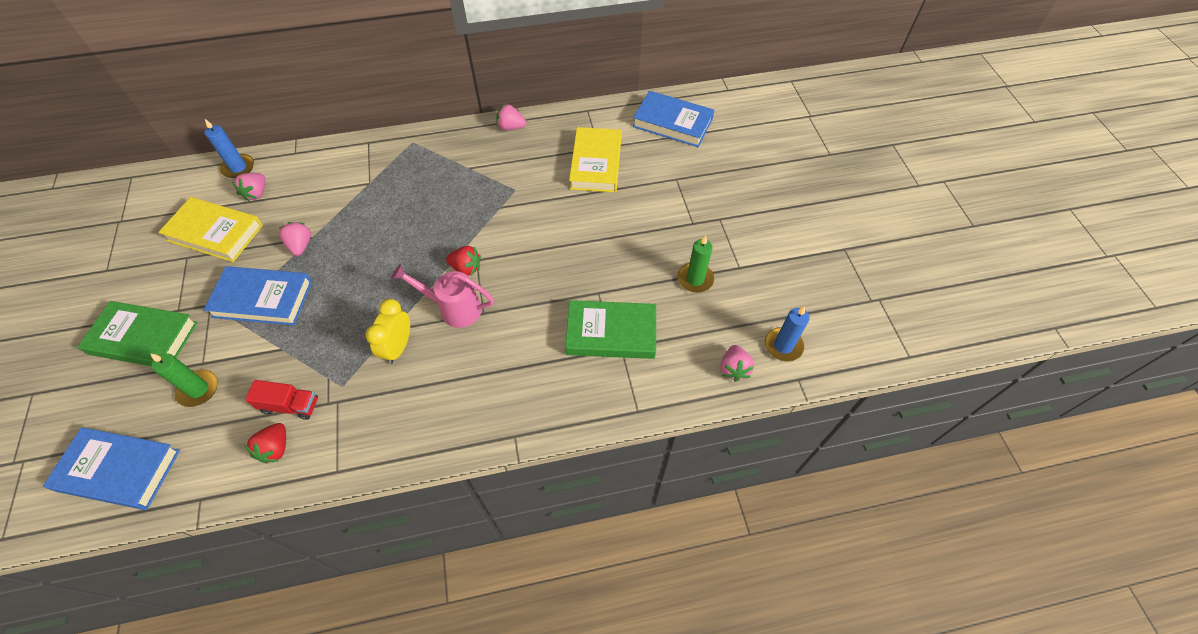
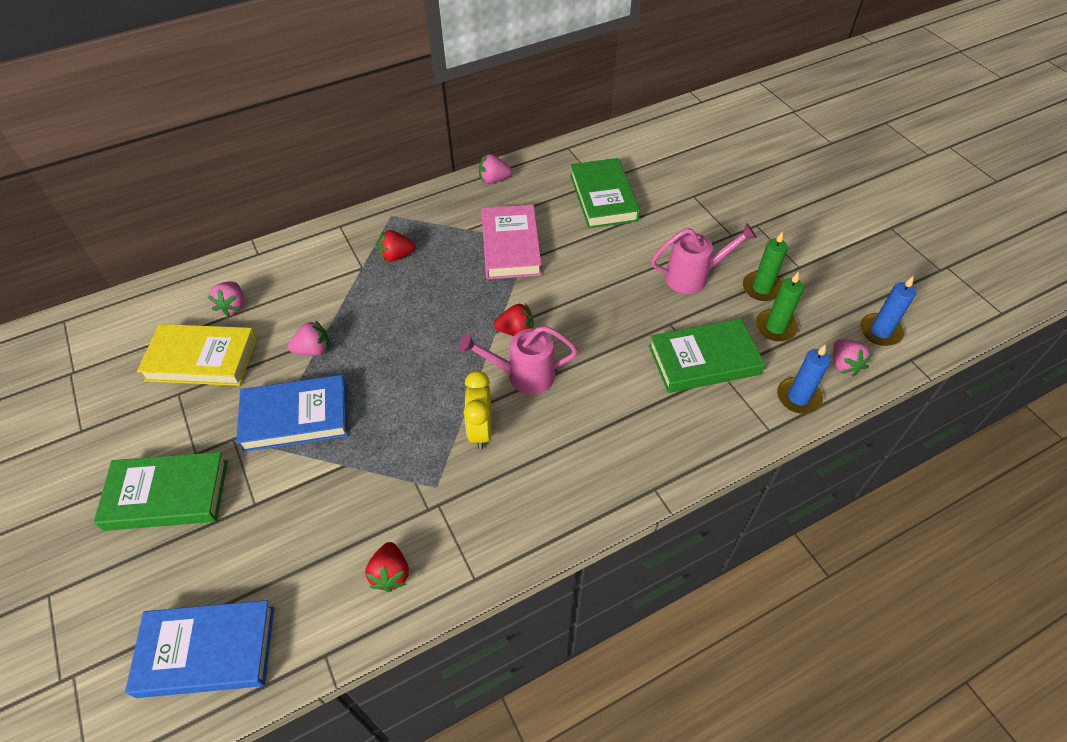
camera: 15 degrees left, 5 degrees down
(198, 389) = (264, 534): green candle -> green candle (775, 327)
(238, 168) = (196, 283): blue candle -> blue candle (798, 397)
(290, 405) = (385, 523): red truck -> none
(301, 245) = (313, 350): pink strawberry -> pink strawberry turned 105 degrees clockwise
(401, 179) = (396, 256): none -> red strawberry
(497, 191) = (511, 246): none -> pink book
(596, 163) = (603, 198): yellow book -> green book
(638, 254) = (692, 277): none -> pink watering can
(672, 123) = (662, 143): blue book -> none

